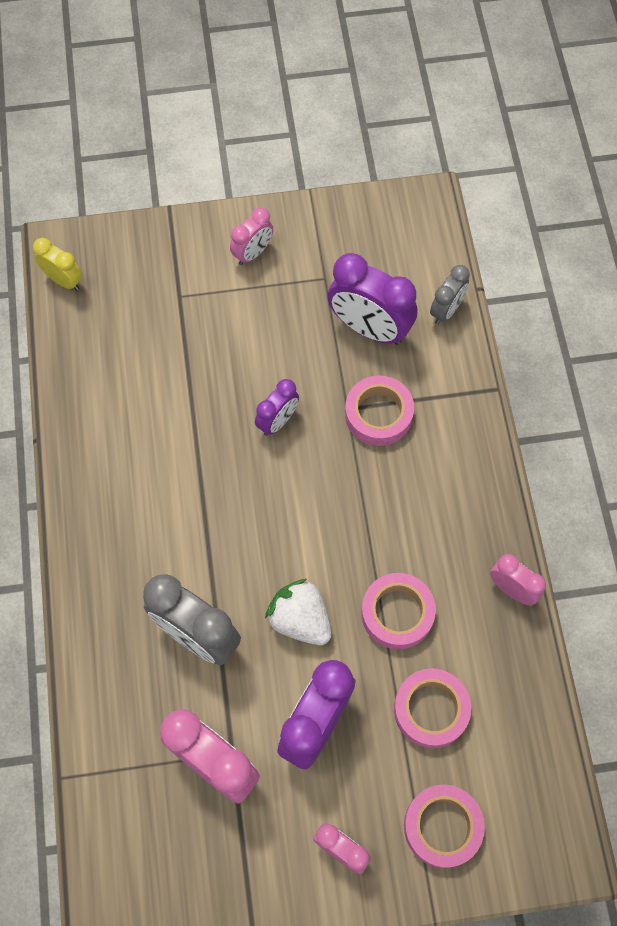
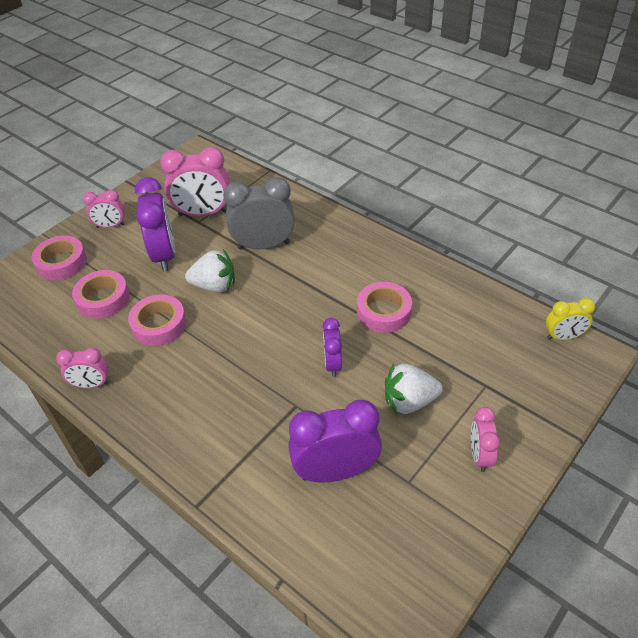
camera: 140 degrees right, 20 degrees down
(254, 334) = (409, 401): none -> white strawberry
(378, 414) = (271, 418): pink tape -> pink tape (383, 312)
(446, 310) = (290, 537): grey clock -> none

